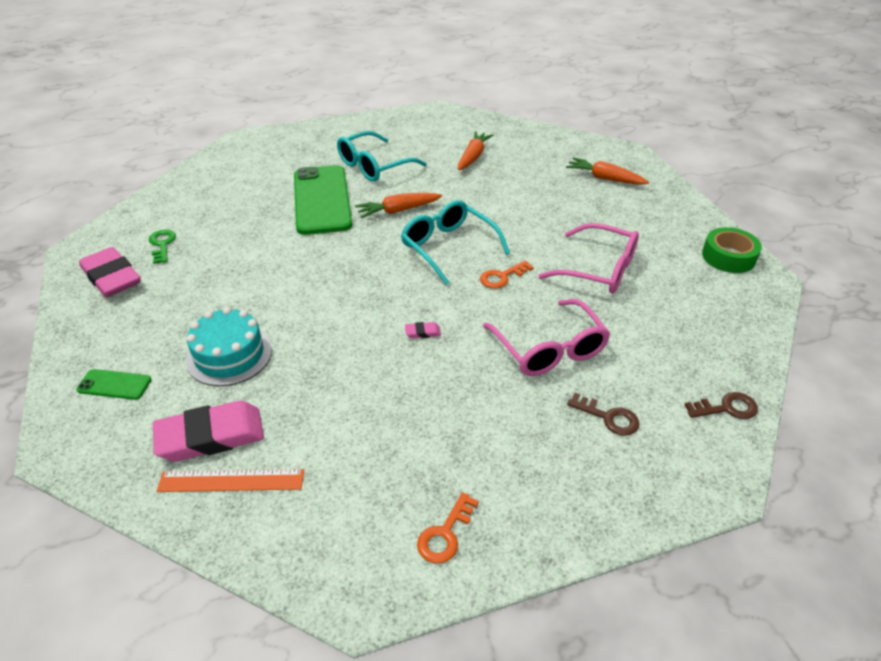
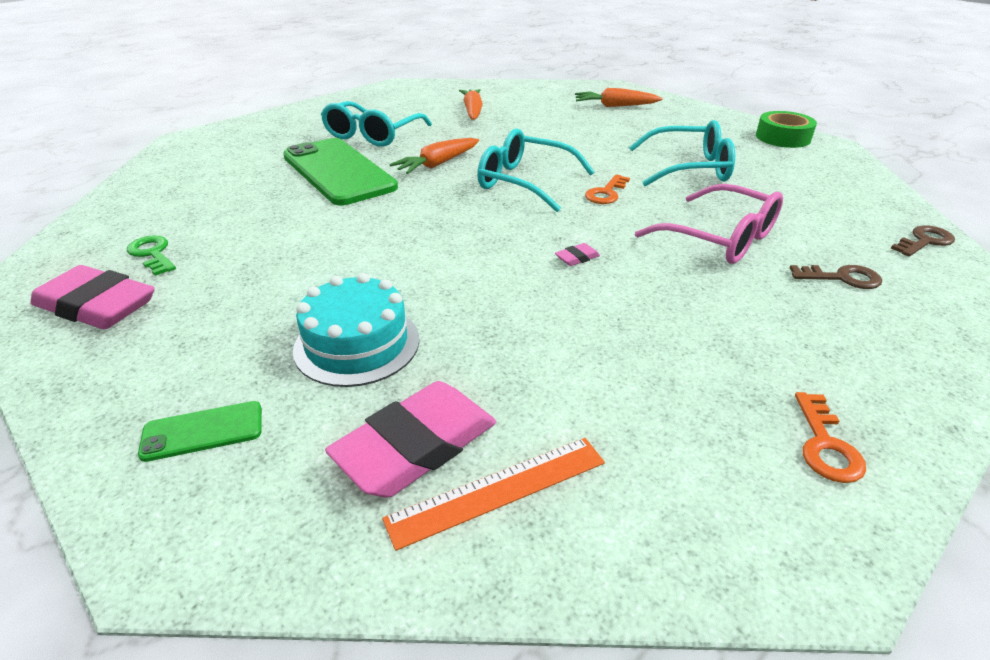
camera: 25 degrees left, 5 degrees down
(599, 270) = (689, 168): pink glasses -> turquoise glasses

